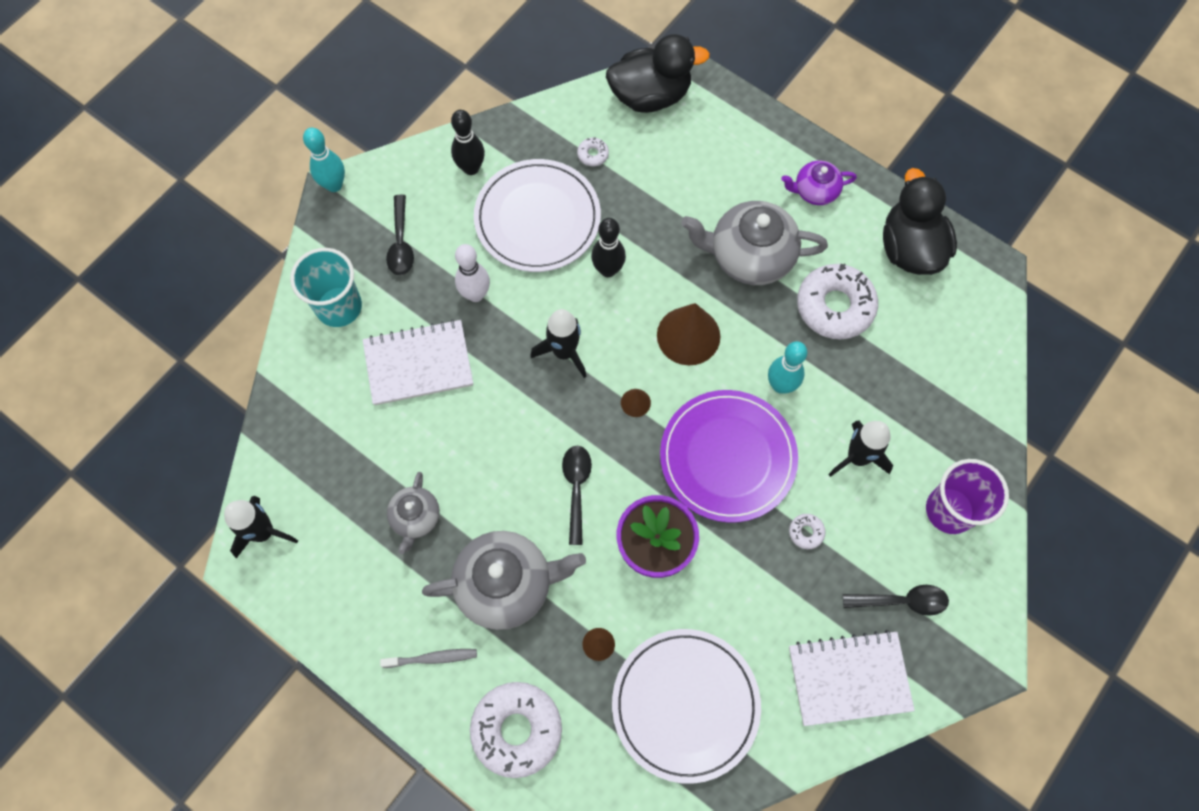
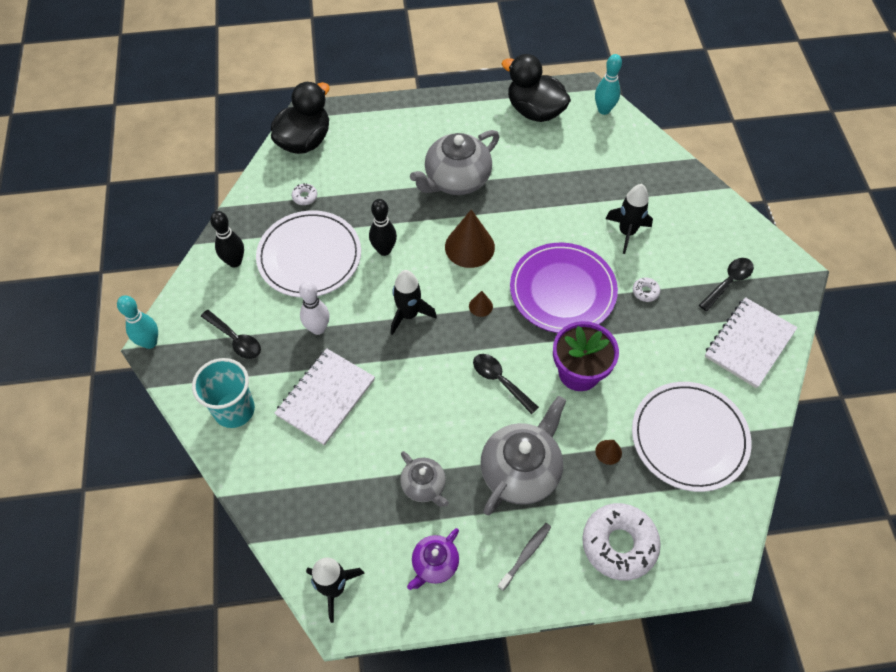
camera: 45 degrees left, 10 degrees down
(780, 385) = (548, 230): turquoise bowling pin -> turquoise bowling pin (604, 110)
(815, 191) = (454, 121): purple teapot -> purple teapot (434, 564)
(835, 306) = (530, 168): white donut -> none
(949, 510) = (699, 218): purple cup -> none

